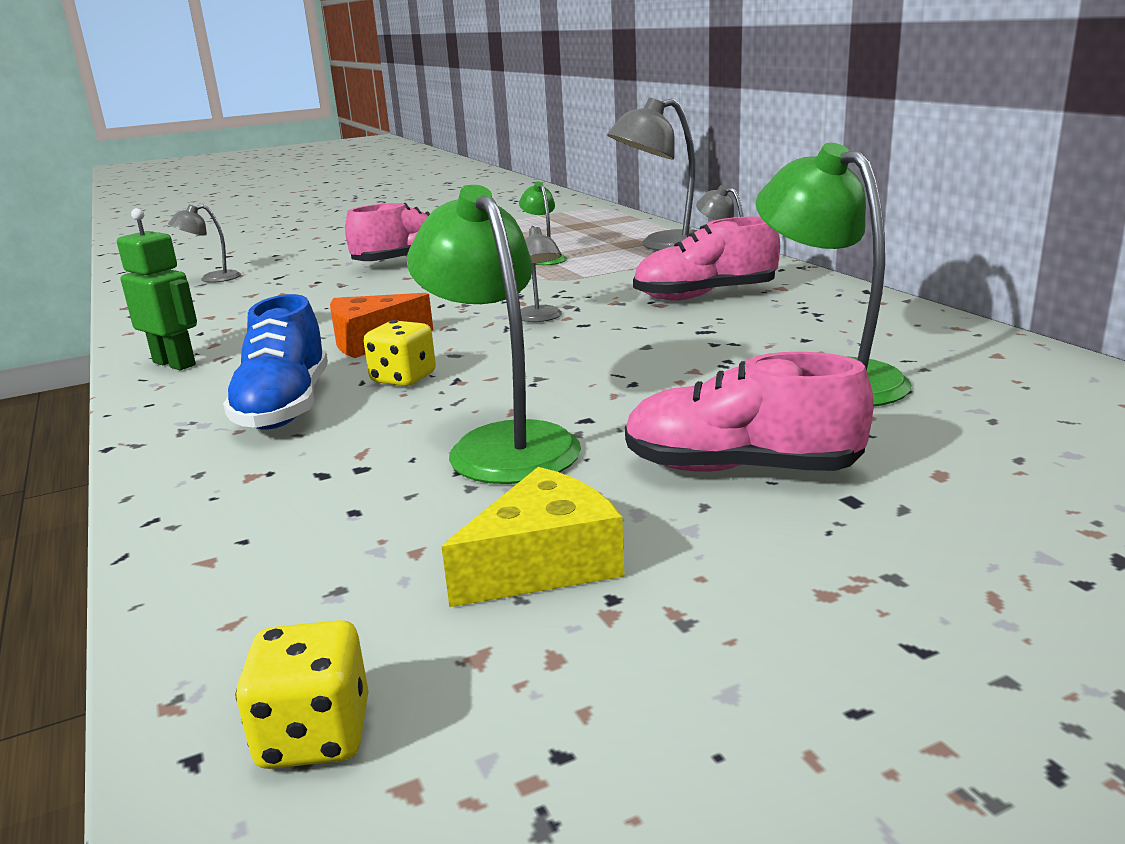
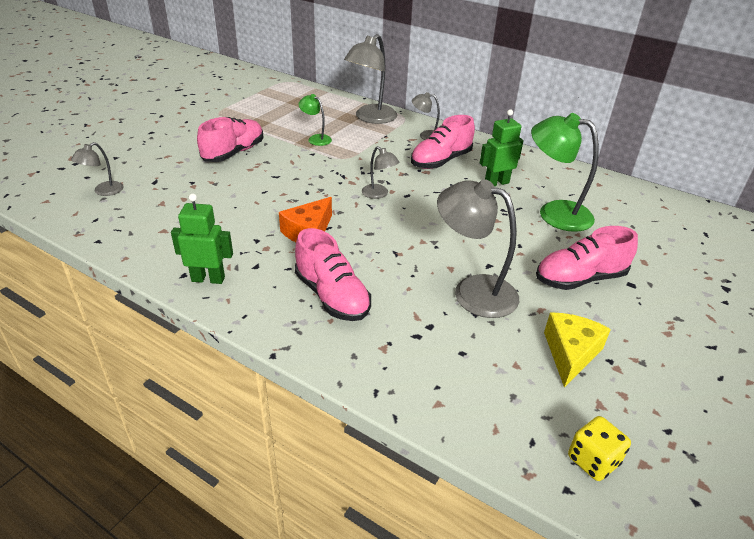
camera: 35 degrees left, 15 degrees up
(285, 407) = (332, 296): blue shoe -> pink shoe
(403, 378) = (367, 258): yellow dice -> none
(503, 443) = (473, 291): green lamp -> grey lamp
(767, 329) = (496, 183): none -> green robot

